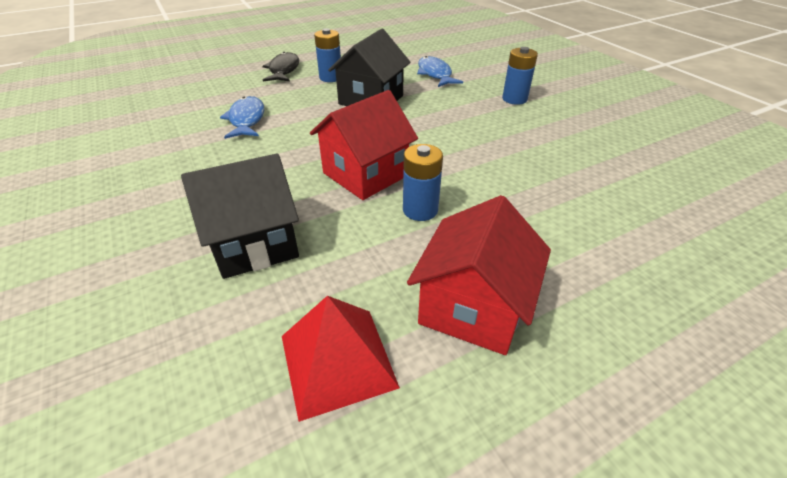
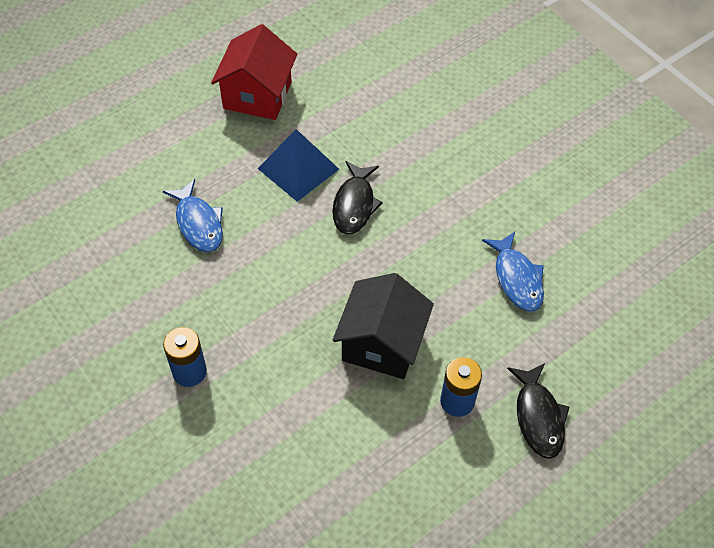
camera: 170 degrees right, 15 degrees up
(255, 243) = (418, 123): black house -> none
(337, 360) = (333, 59): red pyramid -> none
(365, 174) = (354, 205): red house -> black fish
(420, 210) = (298, 168): blue battery -> blue pyramid
(435, 74) = (302, 435): blue fish -> blue fish (198, 223)

